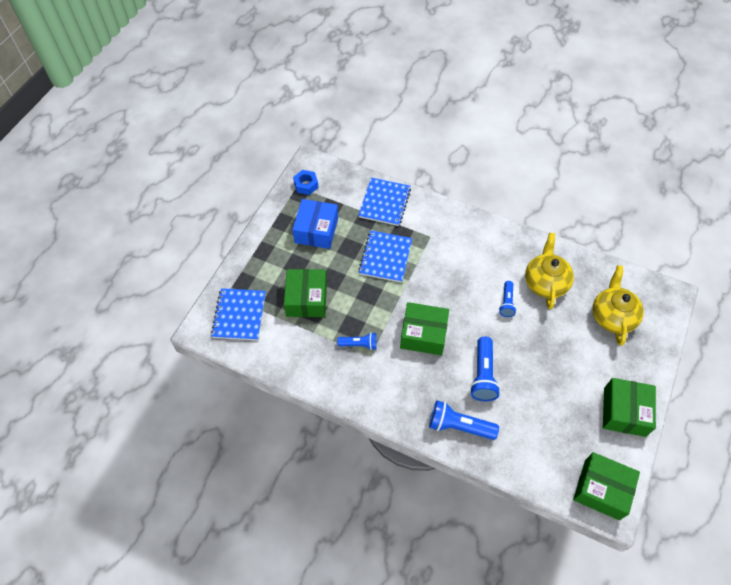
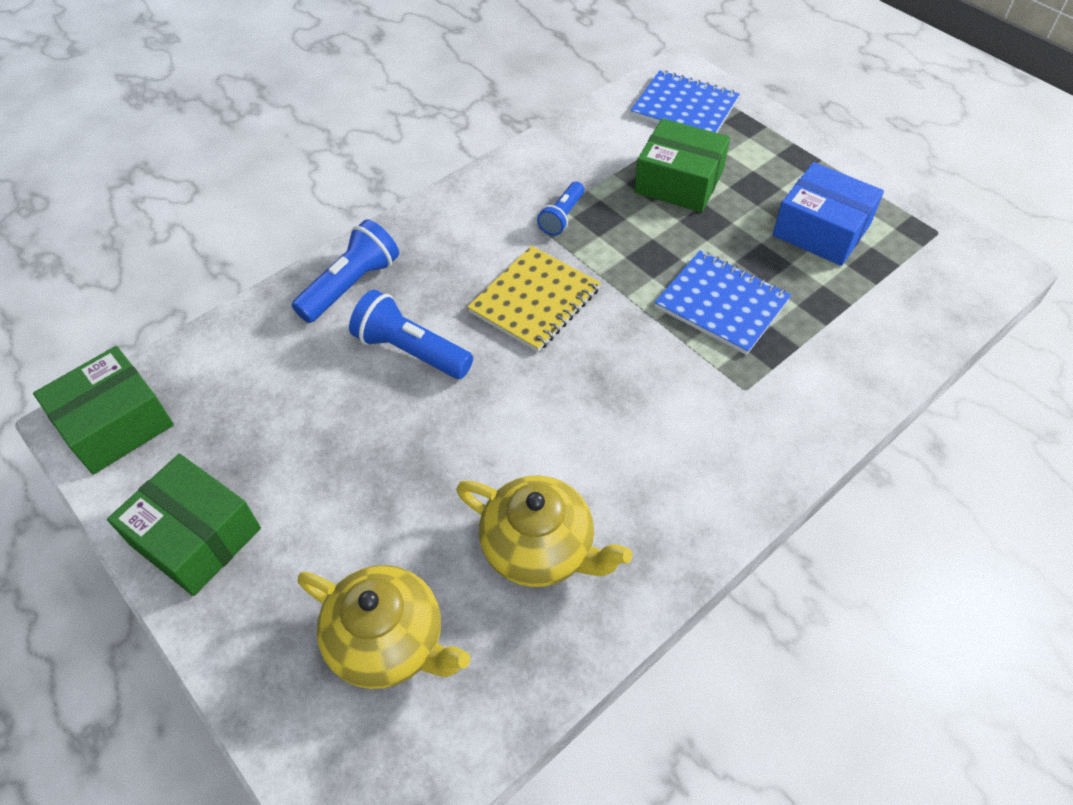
camera: 115 degrees right, 5 degrees down
(306, 185) = (940, 245): blue nut -> none
(384, 203) = (860, 347): blue notebook -> none
(423, 334) = (534, 300): green box -> yellow notebook
(506, 303) = (529, 452): blue flashlight -> none

